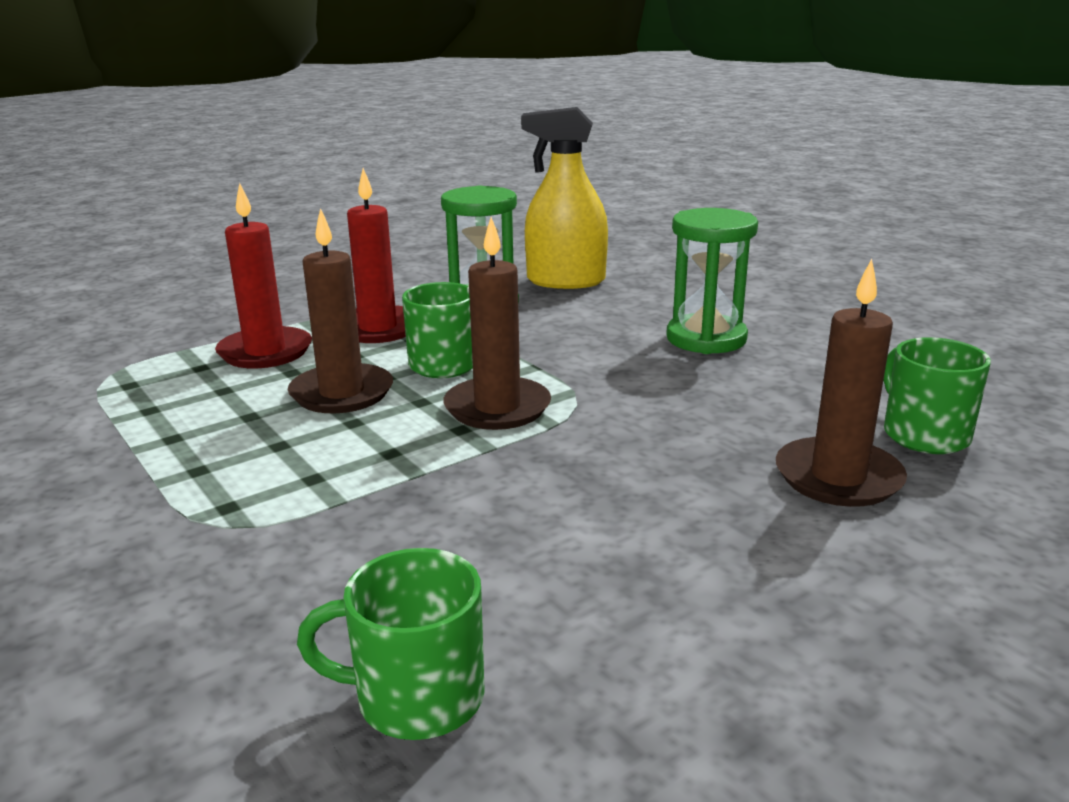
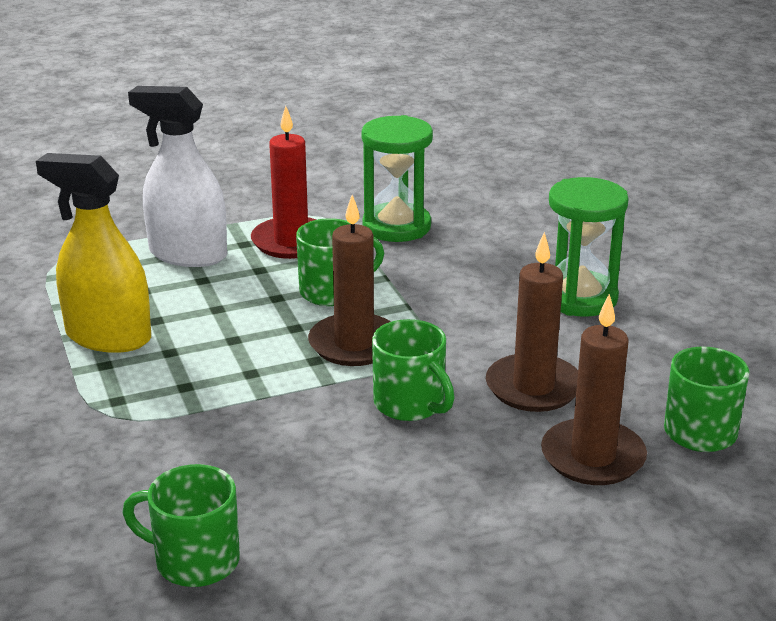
camera: 15 degrees right, 5 degrees up
(265, 352) = (188, 254): red candle -> white spray bottle
(342, 393) = (235, 309): brown candle -> brown candle (533, 387)
(565, 281) = (489, 207): yellow spray bottle -> yellow spray bottle (108, 337)
(597, 456) = (410, 404): none -> green mug

